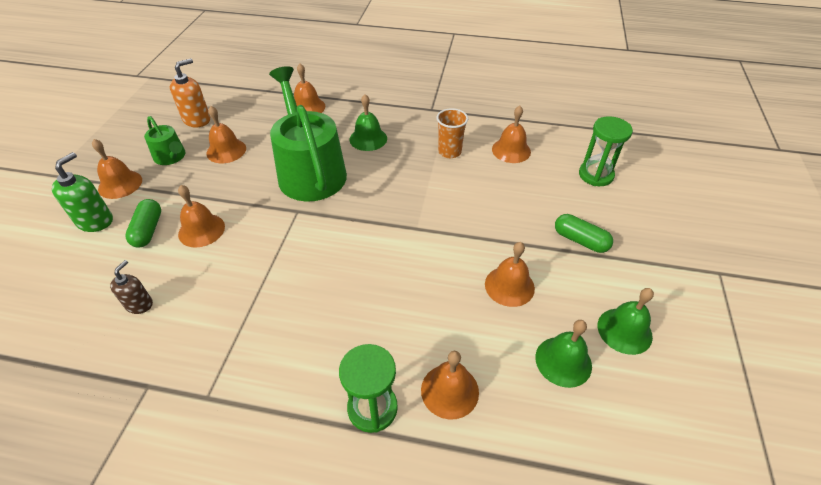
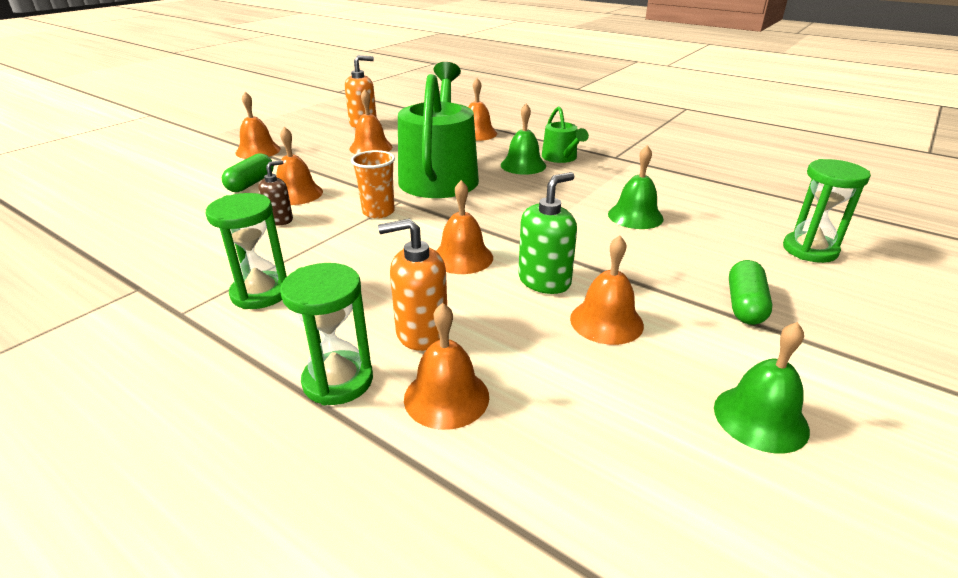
camera: 25 degrees right, 15 degrees down
(95, 221) = (214, 168): green soap dispenser -> green soap dispenser (544, 281)
(139, 304) = (192, 230): brown soap dispenser -> brown soap dispenser (279, 219)
(171, 157) = (318, 143): green watering can -> green watering can (561, 158)
(256, 351) = (260, 293): none -> green hourglass
(399, 342) = (421, 332): none -> orange soap dispenser
(449, 152) = (612, 192): orange cup -> orange cup (378, 212)
(511, 150) = (696, 205): orange bell -> orange bell (462, 257)
(563, 361) = (634, 420): green bell -> green bell (635, 216)
(580, 240) = (744, 305): green capsule -> green capsule turned 45 degrees clockwise

